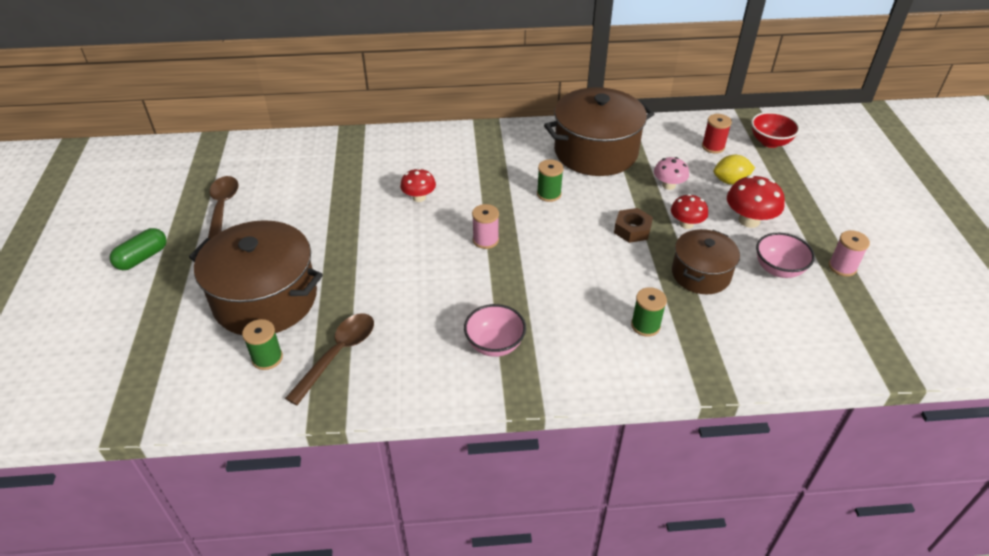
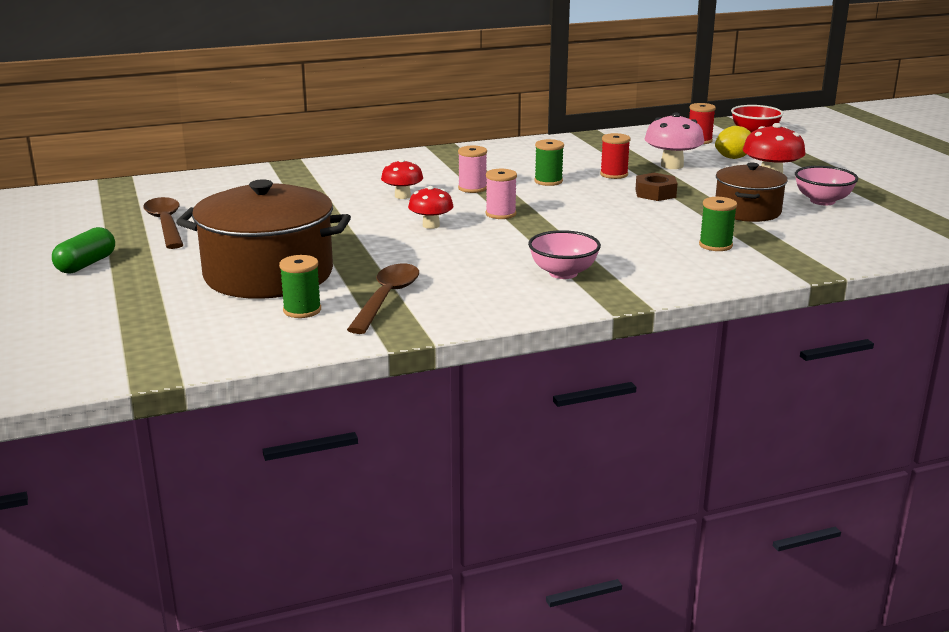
camera: 15 degrees left, 20 degrees down
(595, 152) = (578, 153): brown pot -> none
(610, 192) = (614, 174): none -> red spool
(668, 185) = (672, 165): pink mushroom -> pink mushroom, size x1.51
(686, 224) = (708, 185): red mushroom -> red mushroom (431, 225)
(842, 267) = (883, 194): pink spool -> pink spool (472, 188)

